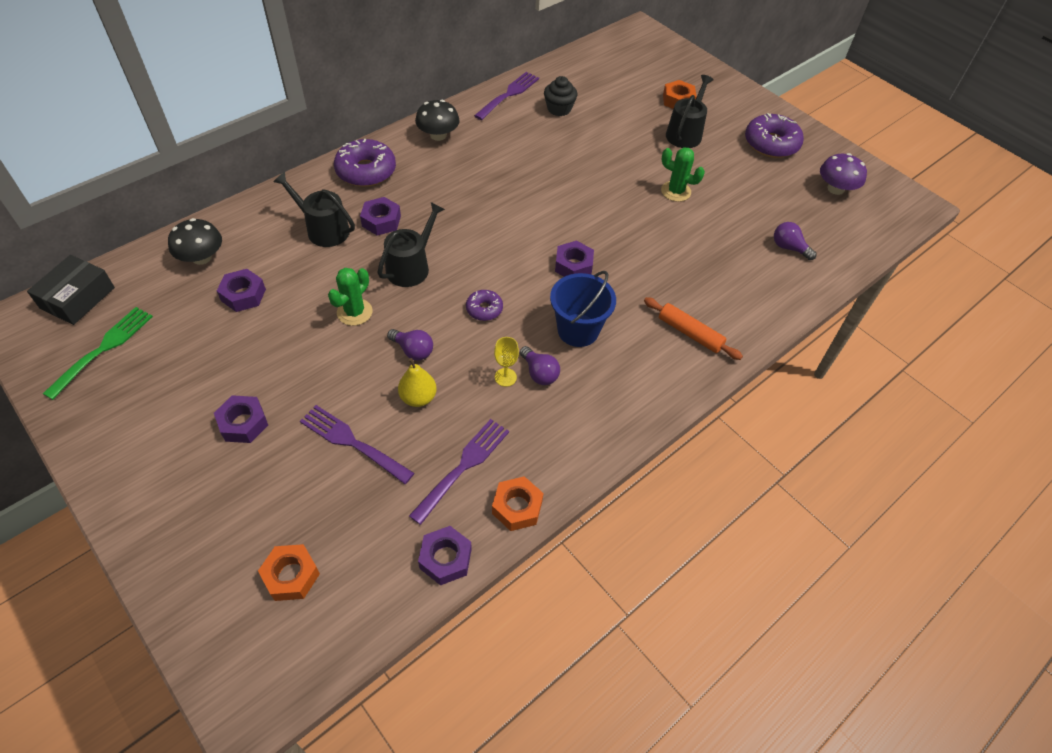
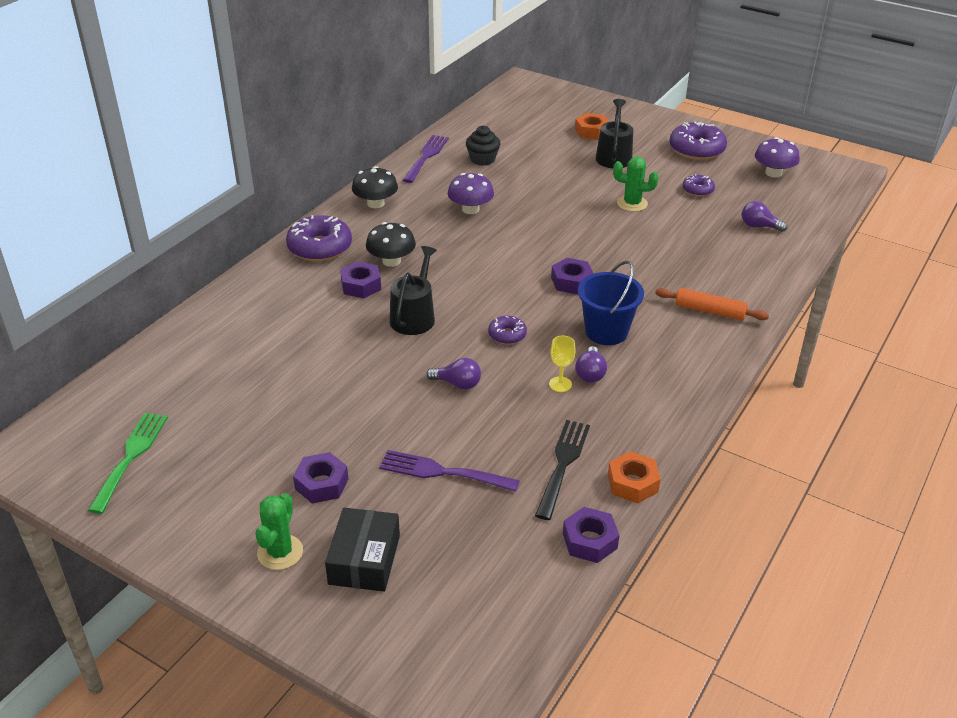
camera: 15 degrees left, 15 degrees down
(77, 298) = (73, 420): black box -> black box (364, 560)
(201, 257) = (190, 356): black mushroom -> black mushroom (391, 261)
(243, 295) = (255, 377): purple nut -> none
(291, 576) = (448, 594): orange nut -> none
(323, 229) = (305, 305): black watering can -> none
(354, 312) = (380, 366): green cactus -> green cactus (280, 552)
(418, 397) = (486, 420): yellow pear -> none
(463, 467) = (563, 464): purple fork -> black fork
(520, 162) = (470, 209): none -> purple mushroom
(539, 373) = (590, 373): purple light bulb -> purple light bulb turned 60 degrees clockwise
(748, 191) = (697, 190): none -> purple donut

